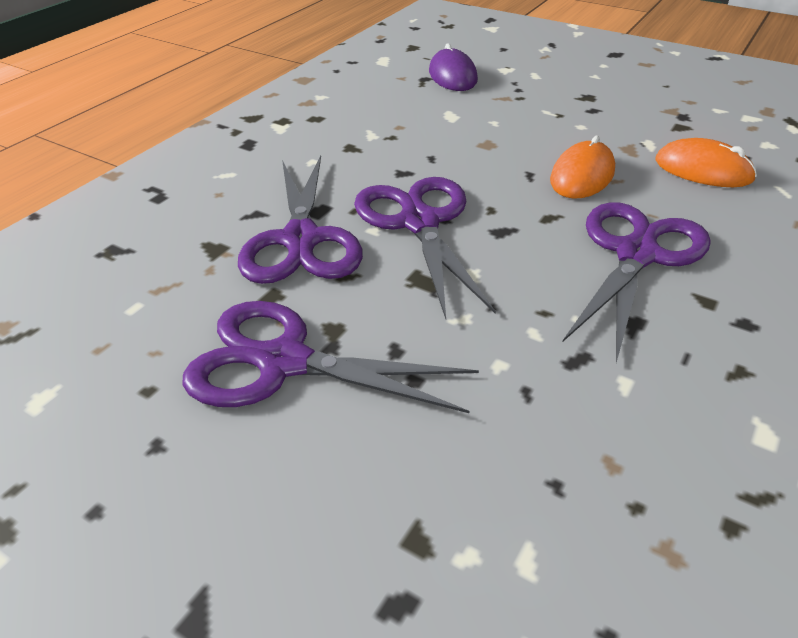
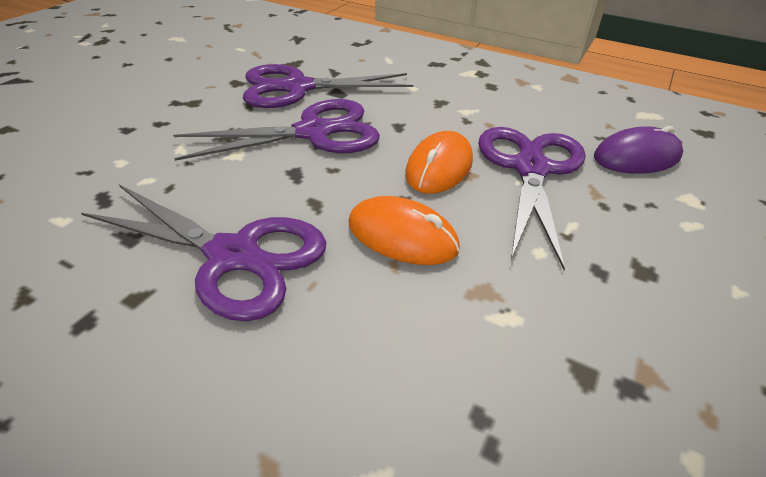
camera: 85 degrees right, 0 degrees up
(283, 362) = (169, 88): purple scissors -> purple scissors (530, 168)
(703, 170) = (432, 368): orange mouse -> orange mouse (439, 167)

